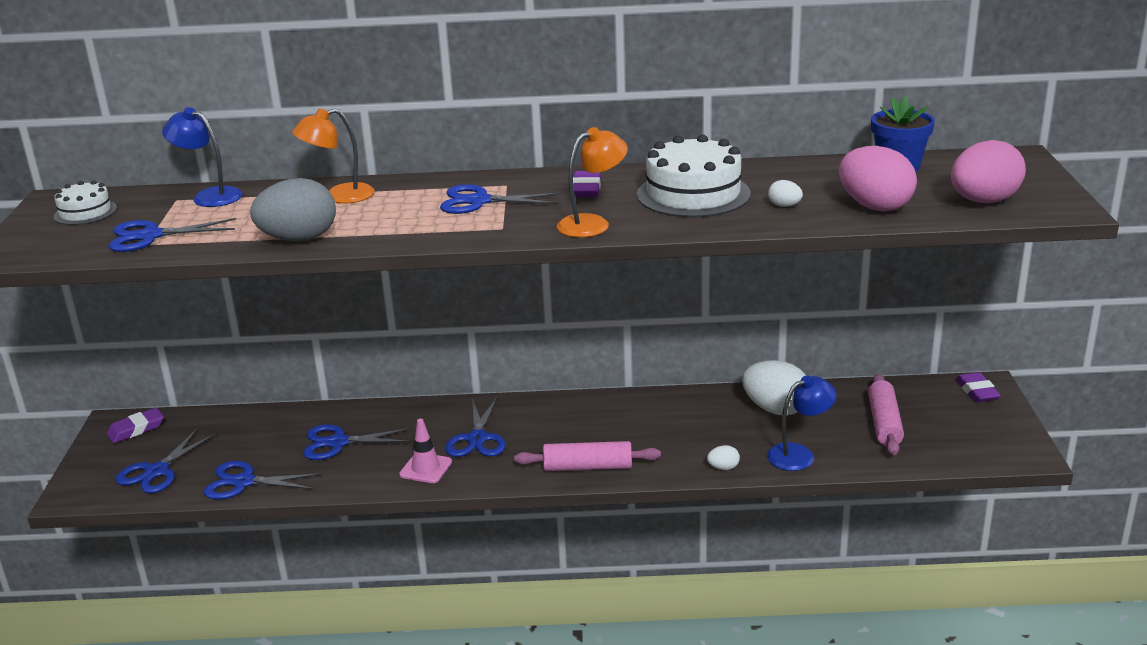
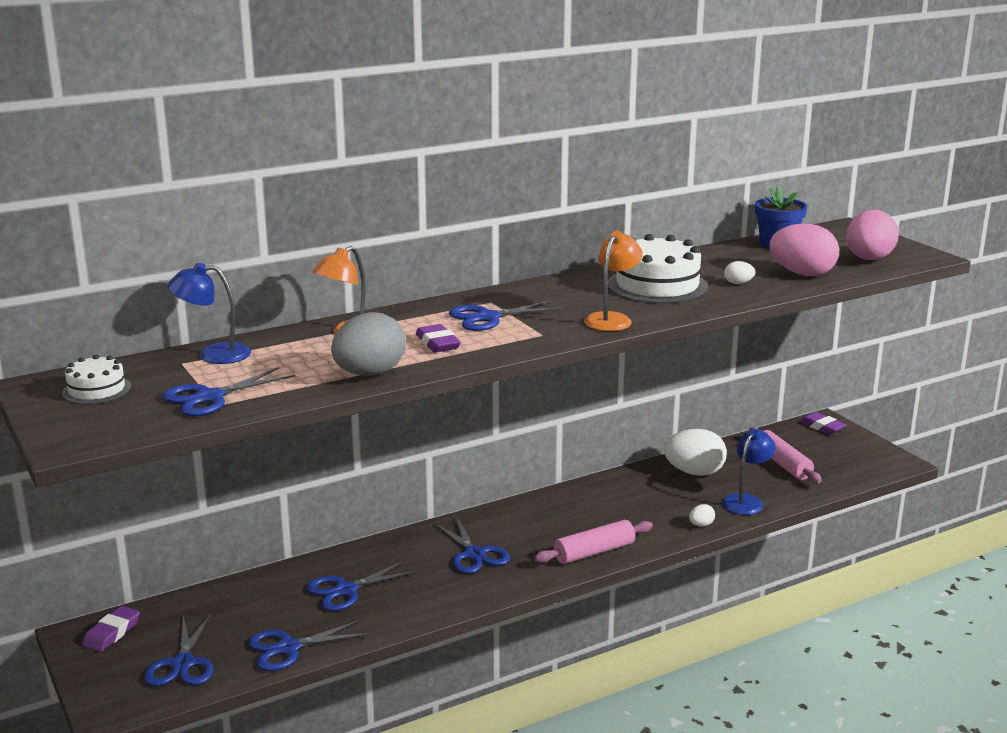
camera: 30 degrees left, 5 degrees down
(426, 468) = (454, 590): pink traffic cone -> none
(586, 189) = (565, 295): purple eraser -> purple eraser (437, 343)

